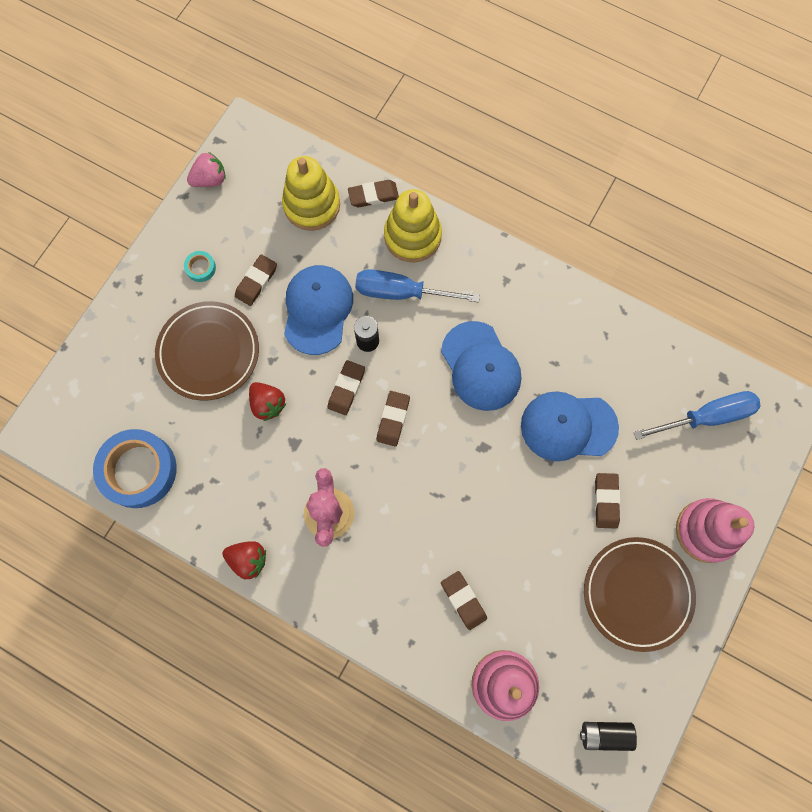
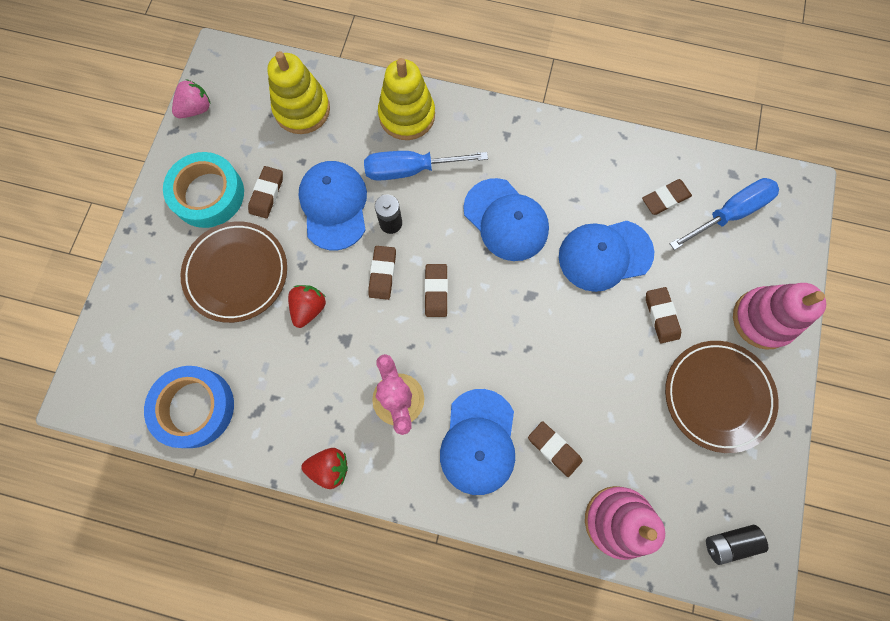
camera: 15 degrees left, 0 degrees up
(201, 268) = (208, 194): turquoise tape -> turquoise tape, size x2.38
(268, 404) = (309, 308): red strawberry -> red strawberry turned 105 degrees counterclockwise
(373, 195) = (359, 87): brown eraser -> brown eraser (665, 199)
(393, 574) = (478, 442): none -> blue cap

